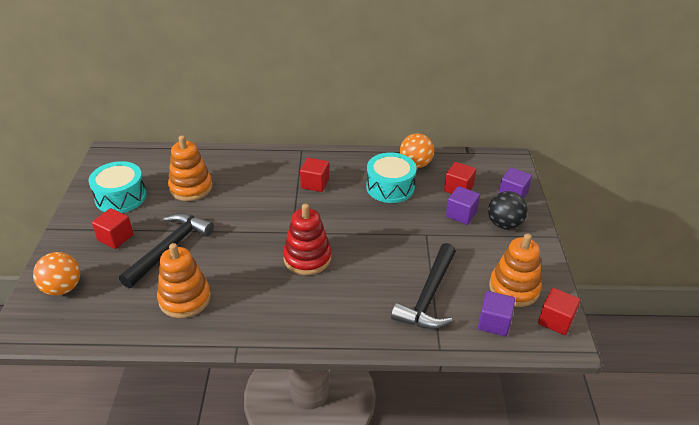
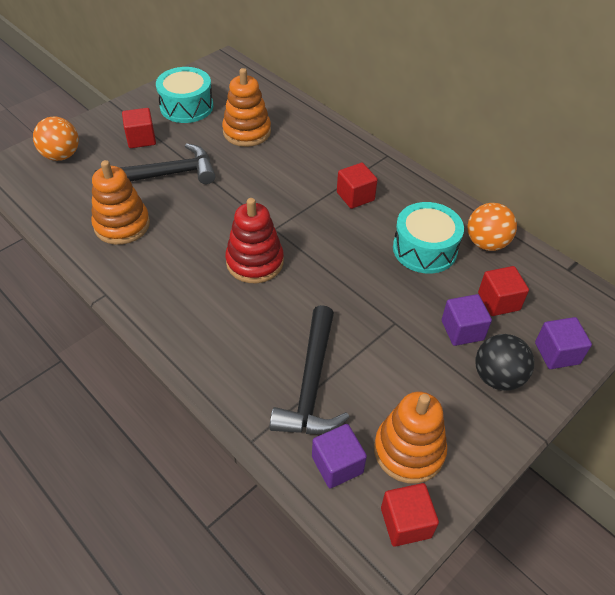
camera: 45 degrees right, 10 degrees up
(428, 296) = (311, 384): black hammer -> black hammer turned 60 degrees counterclockwise

